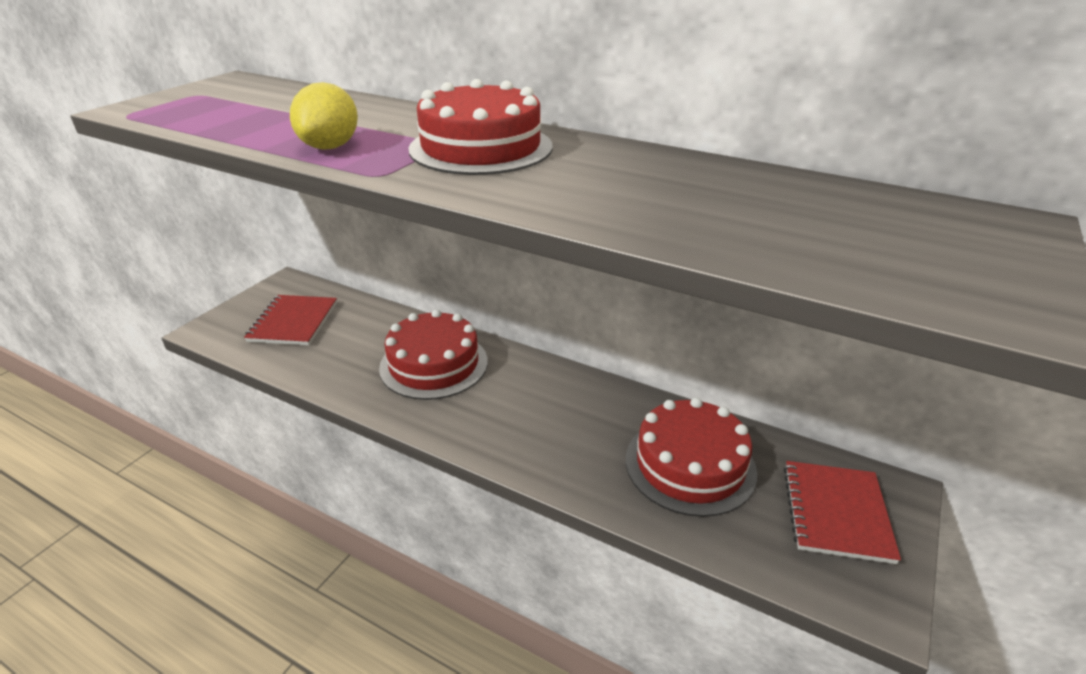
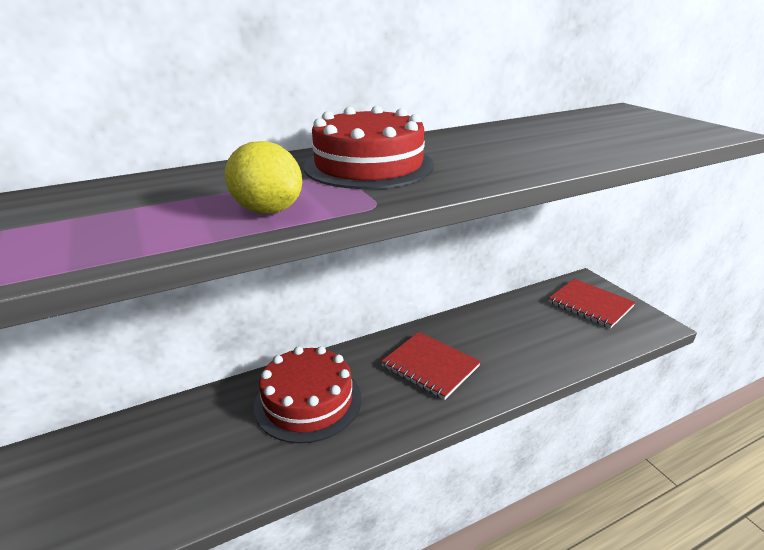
camera: 55 degrees left, 5 degrees down
(293, 322) = (113, 480): red notebook -> red notebook (430, 366)
(690, 465) = (523, 332): red cake -> none

